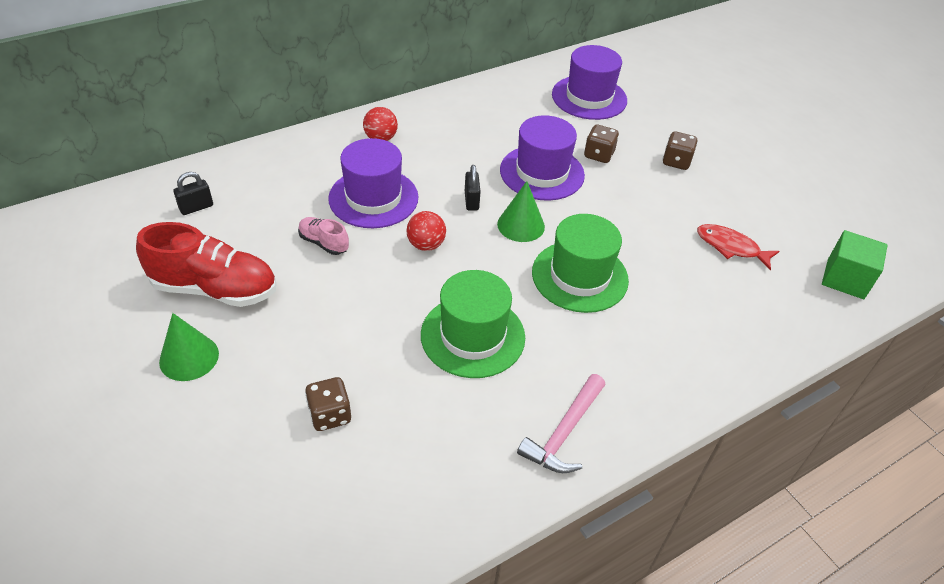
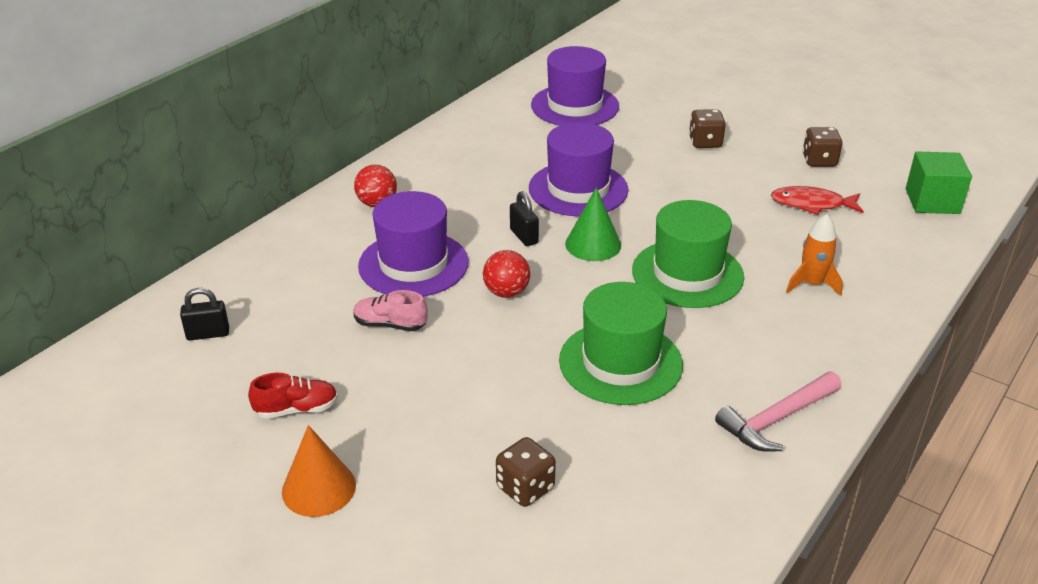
camera: 20 degrees left, 10 degrees down
(189, 357) = (319, 488): green cone -> orange cone
(196, 207) = (208, 334): black padlock -> black padlock turned 45 degrees clockwise
(215, 289) = (297, 409): red shoe -> red shoe, size x0.50
(564, 433) = (776, 419): pink hammer -> pink hammer turned 45 degrees clockwise
(598, 155) = (624, 157): brown dice -> brown dice (819, 161)
(679, 321) = (811, 284): none -> orange rocket

